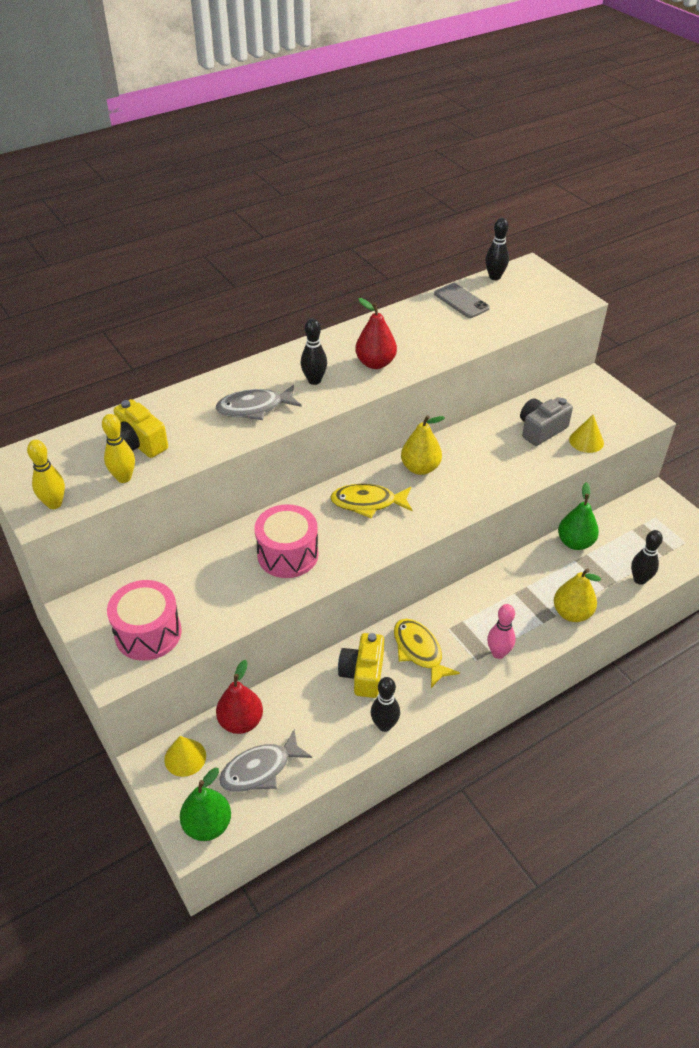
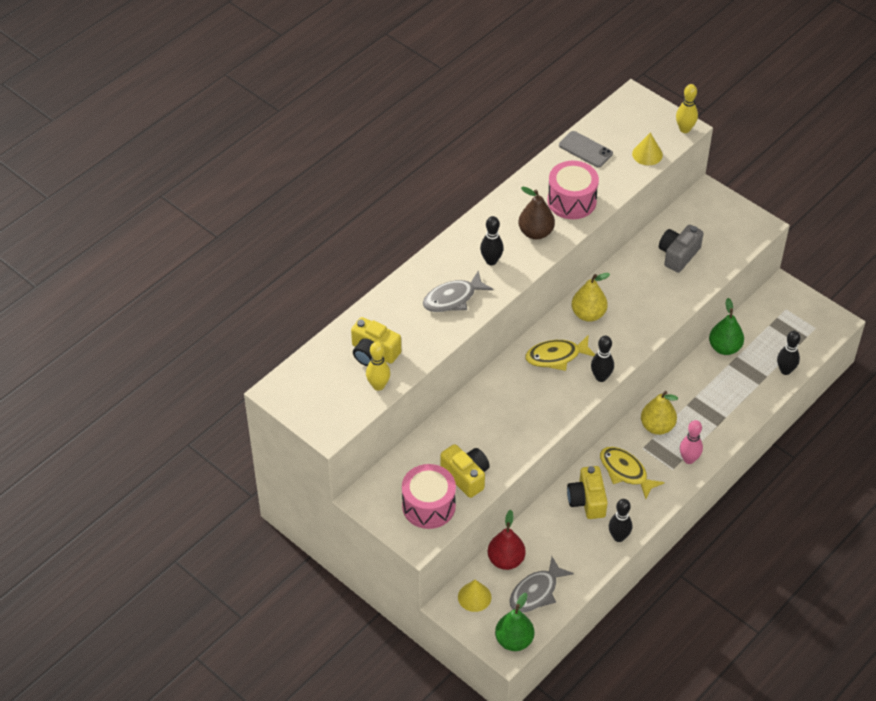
camera: 15 degrees left, 5 degrees up
(54, 504) = (335, 420): yellow bowling pin -> yellow bowling pin (684, 129)
(208, 609) = (466, 476): none -> yellow camera
(287, 554) = (509, 417): pink drum -> pink drum (571, 201)
(375, 363) = (535, 232): red pear -> brown pear
(494, 277) = (606, 115): black bowling pin -> black bowling pin (601, 377)
(572, 613) = (738, 412): yellow pear -> yellow pear (657, 426)
(586, 441) = (719, 258): yellow cone -> yellow cone (647, 154)

